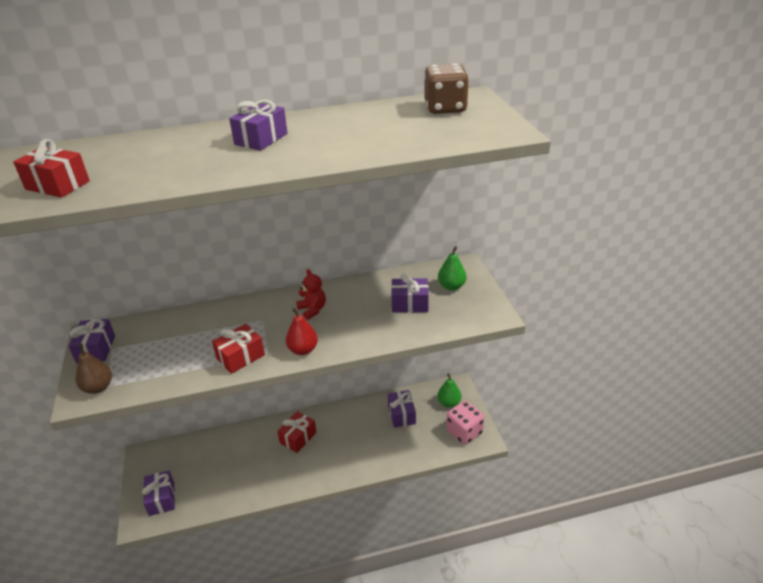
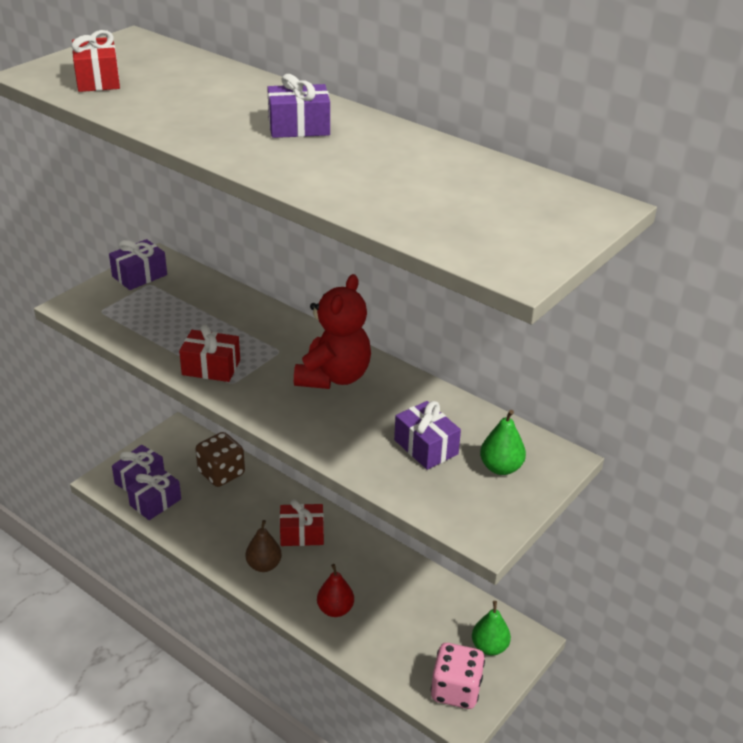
camera: 50 degrees right, 0 degrees up
(98, 387) = (94, 307): brown pear -> brown pear (264, 565)
(303, 350) = (262, 404): red pear -> red pear (335, 609)
(312, 310) = (333, 377): red teddy bear -> red teddy bear, size x1.83
(401, 414) = (423, 608): purple gift -> purple gift (155, 502)
(445, 108) = (530, 202): brown dice -> brown dice (221, 473)

